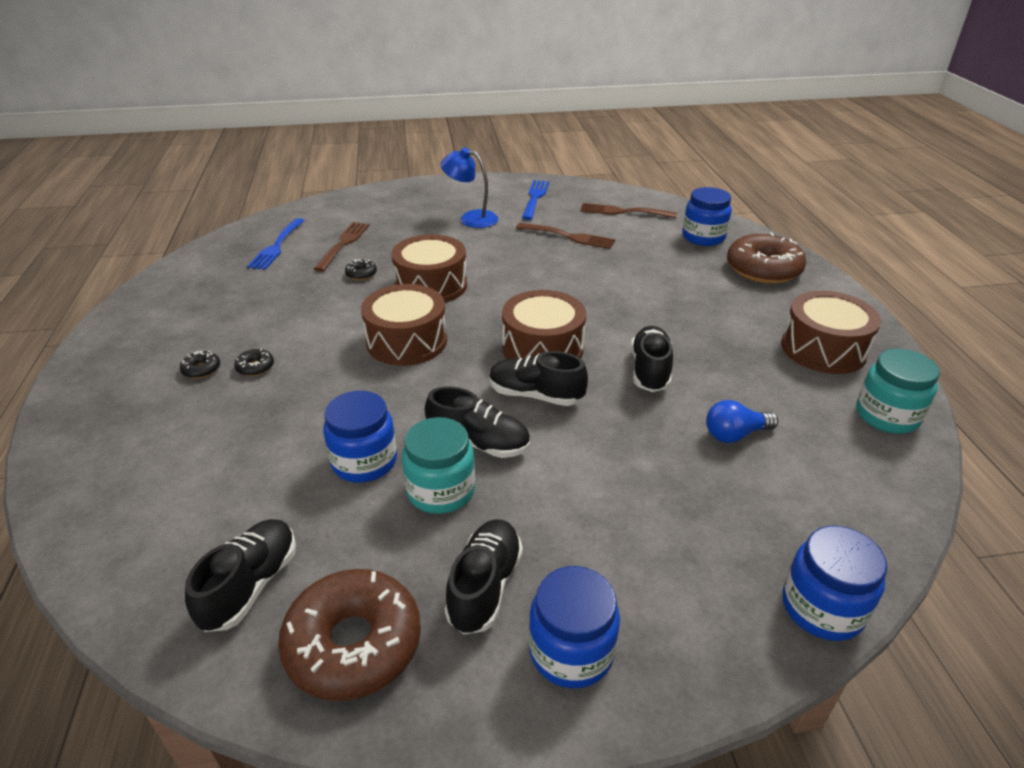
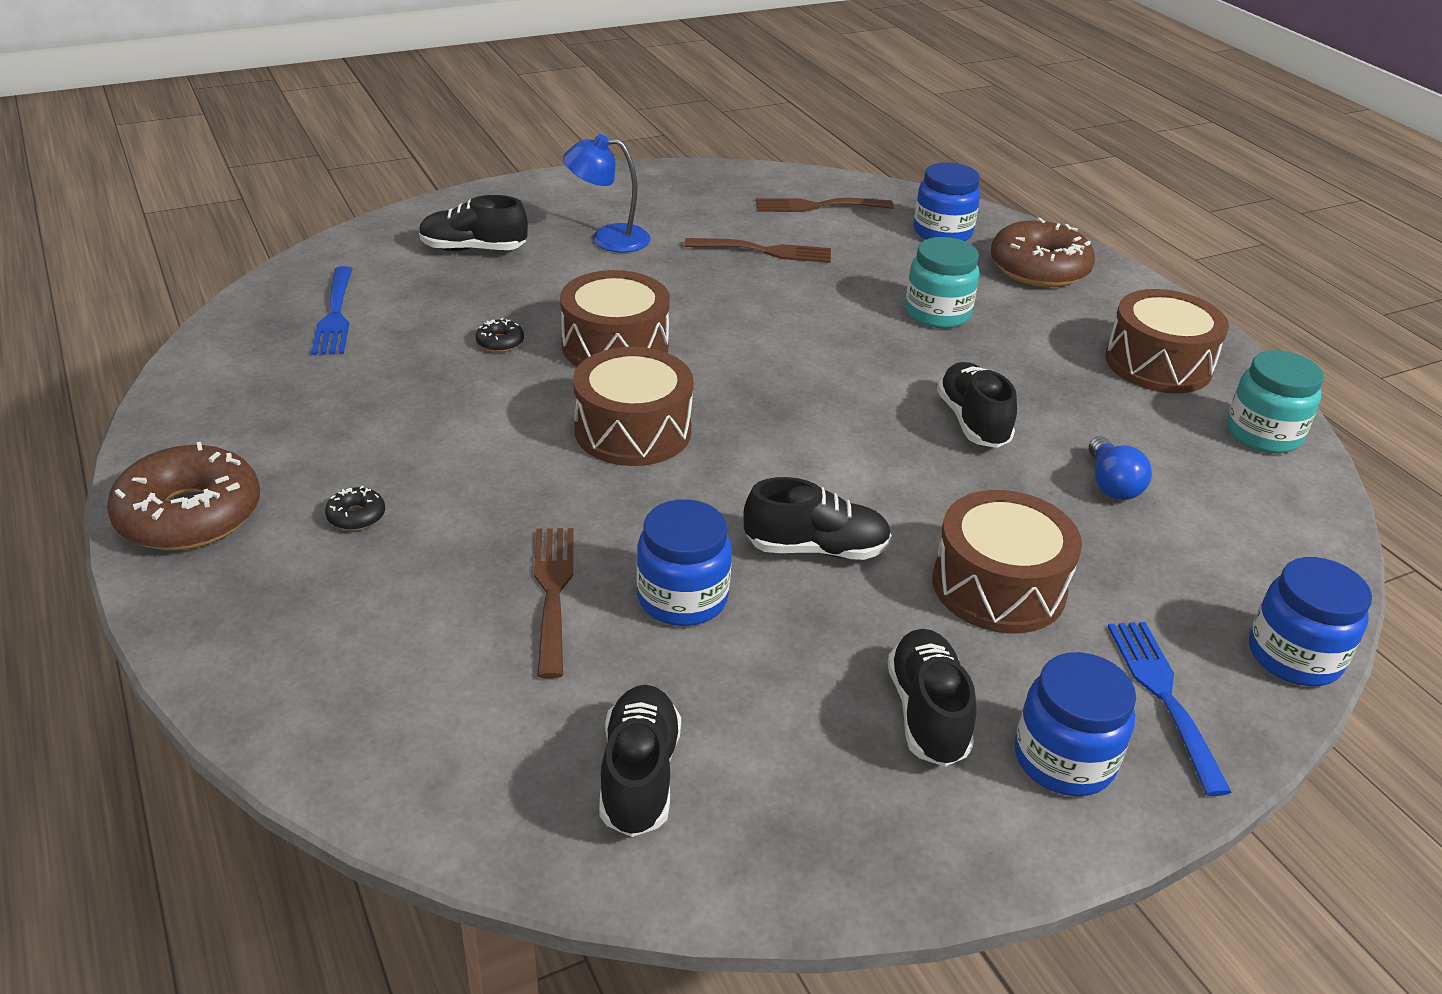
camera: 20 degrees left, 0 degrees up
(255, 367) = (437, 500): black donut -> none
(343, 244) = (440, 300): brown fork -> brown fork (553, 592)
(353, 644) = (814, 810): brown donut -> brown donut (189, 515)
(441, 490) = (805, 615): turquoise jar -> turquoise jar (937, 313)
(535, 198) = (682, 197): blue fork -> blue fork (1164, 696)
(535, 395) = (850, 476): black shoe -> black shoe (473, 249)
(542, 348) = (822, 412): brown drum -> brown drum (998, 586)
(735, 434) = (1111, 484): blue light bulb -> blue light bulb turned 60 degrees counterclockwise

